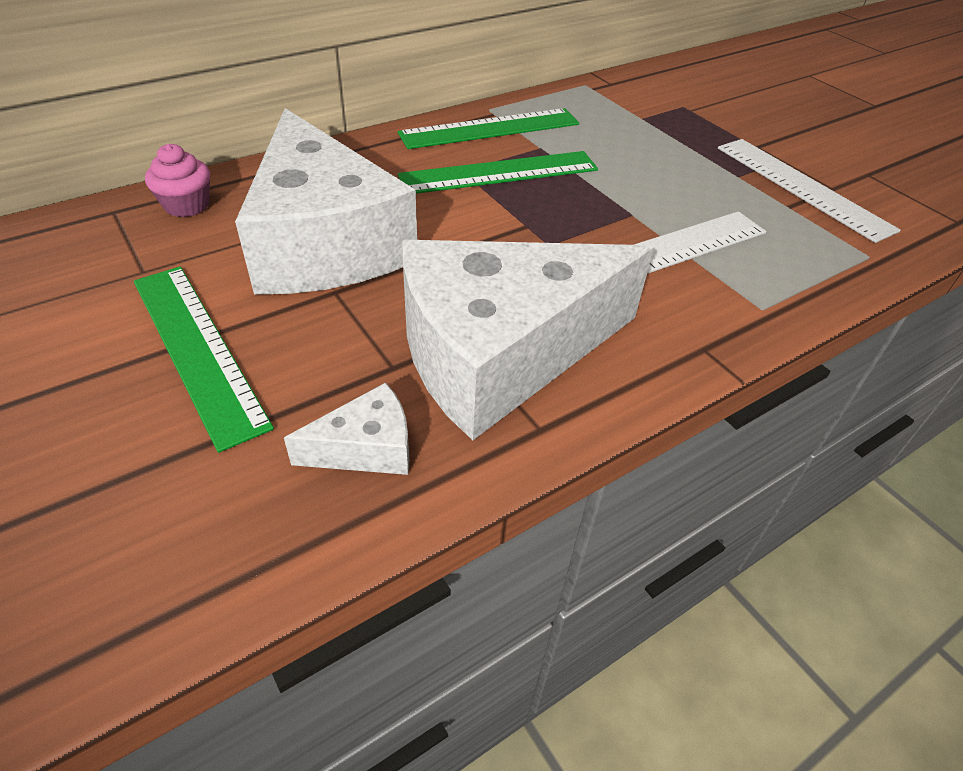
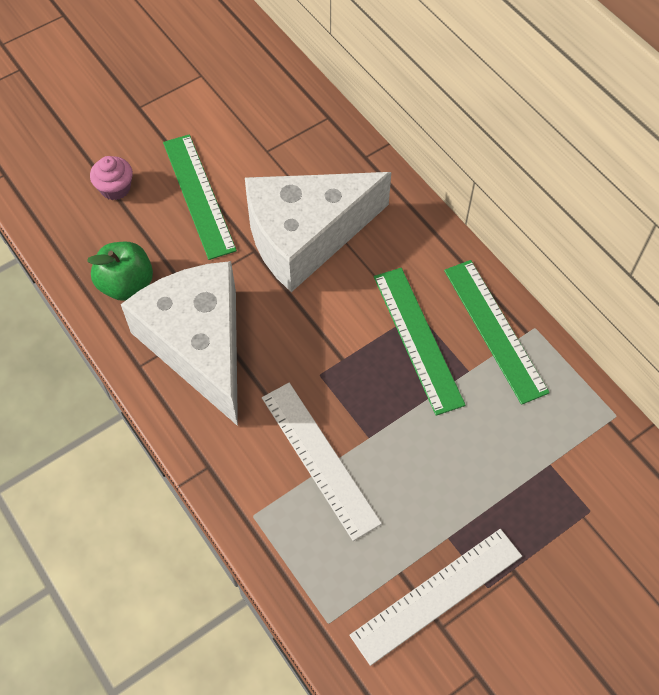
camera: 90 degrees right, 15 degrees up
(187, 205) = (340, 152): pink cupcake -> pink cupcake (115, 188)
(197, 349) = (199, 195): green ruler -> green ruler turned 75 degrees counterclockwise
(366, 448) = (126, 284): white cheese -> green apple

